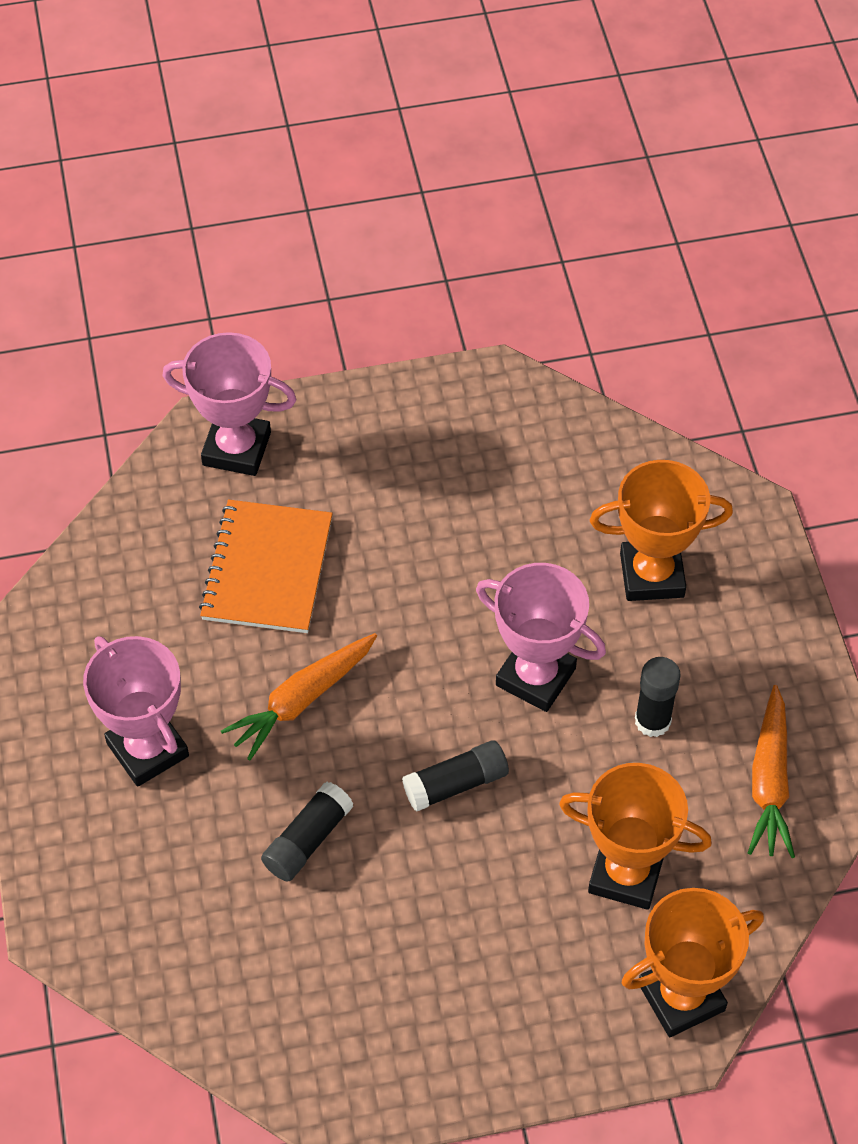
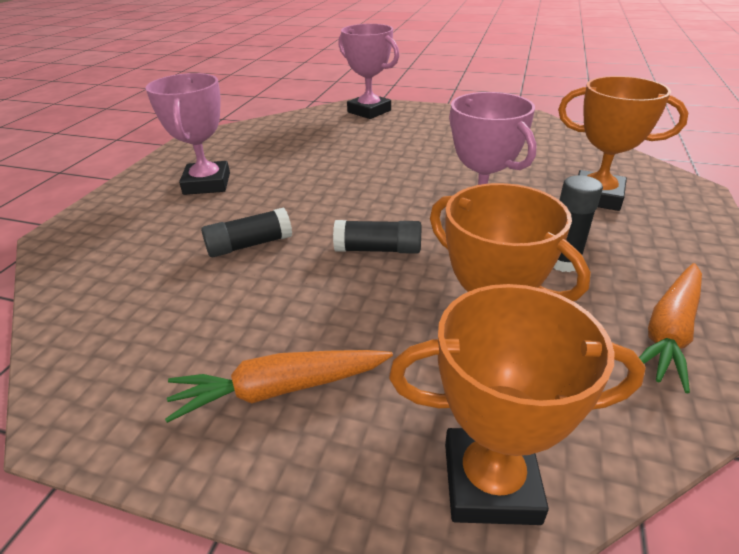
camera: 30 degrees right, 20 degrees down
(267, 569) = (345, 144): orange notebook -> none
(302, 700) = (313, 189): orange carrot -> orange carrot (279, 389)

